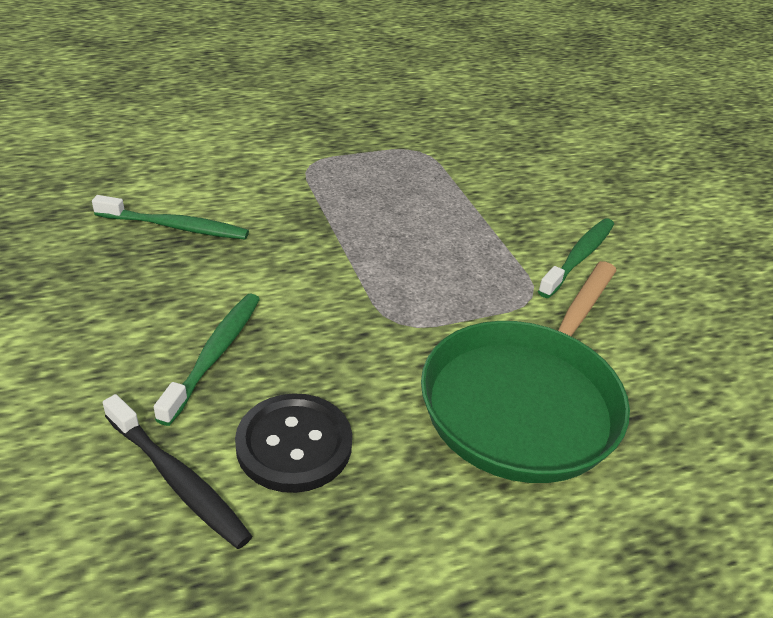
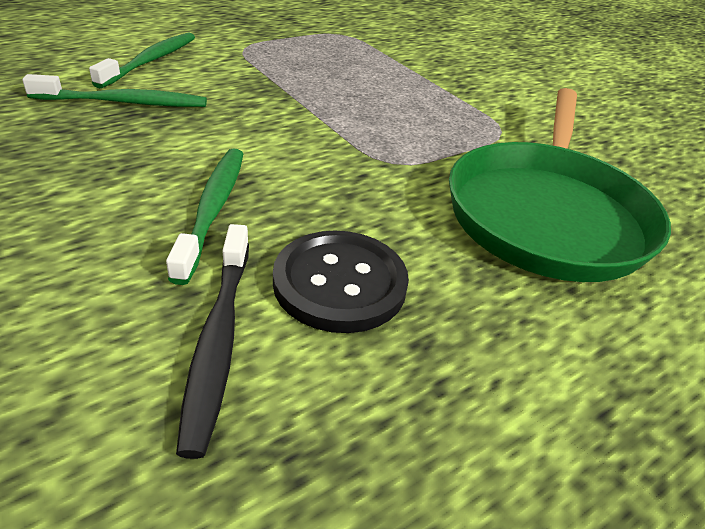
camera: 15 degrees left, 0 degrees up
(177, 479) = (218, 340): black toothbrush -> black toothbrush turned 60 degrees clockwise
(578, 257) = (523, 99): green toothbrush -> green toothbrush (151, 61)

